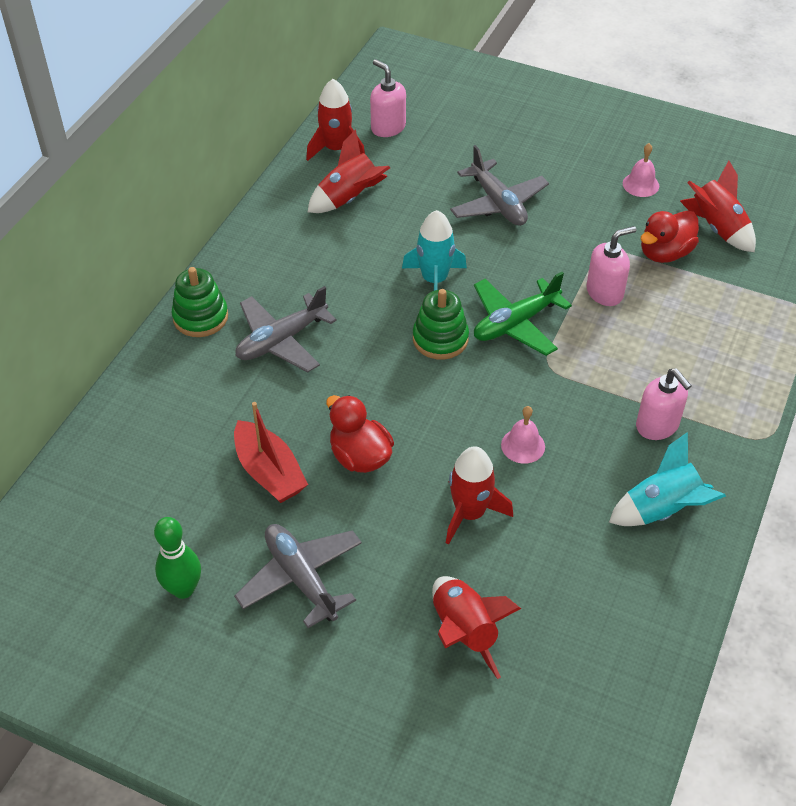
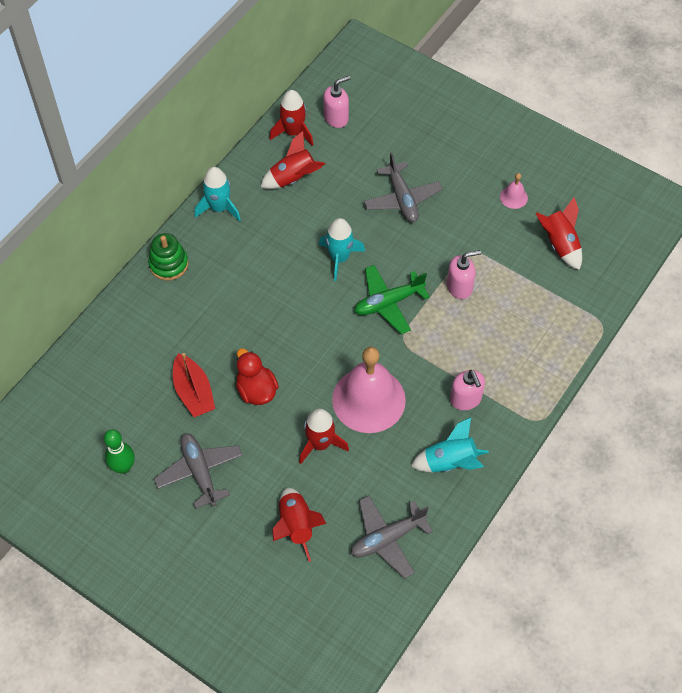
camera: 10 degrees right, 10 degrees up
(256, 243) = (219, 208): none -> turquoise rocket
(281, 340) = (221, 291): grey plane -> grey plane (387, 538)
(388, 127) = (336, 118): pink soap dispenser -> pink soap dispenser turned 90 degrees clockwise
(440, 339) = (332, 307): green stacking toy -> none
(523, 445) = (368, 399): pink bell -> pink bell, size x2.41
(665, 253) = (513, 260): red duck -> none

